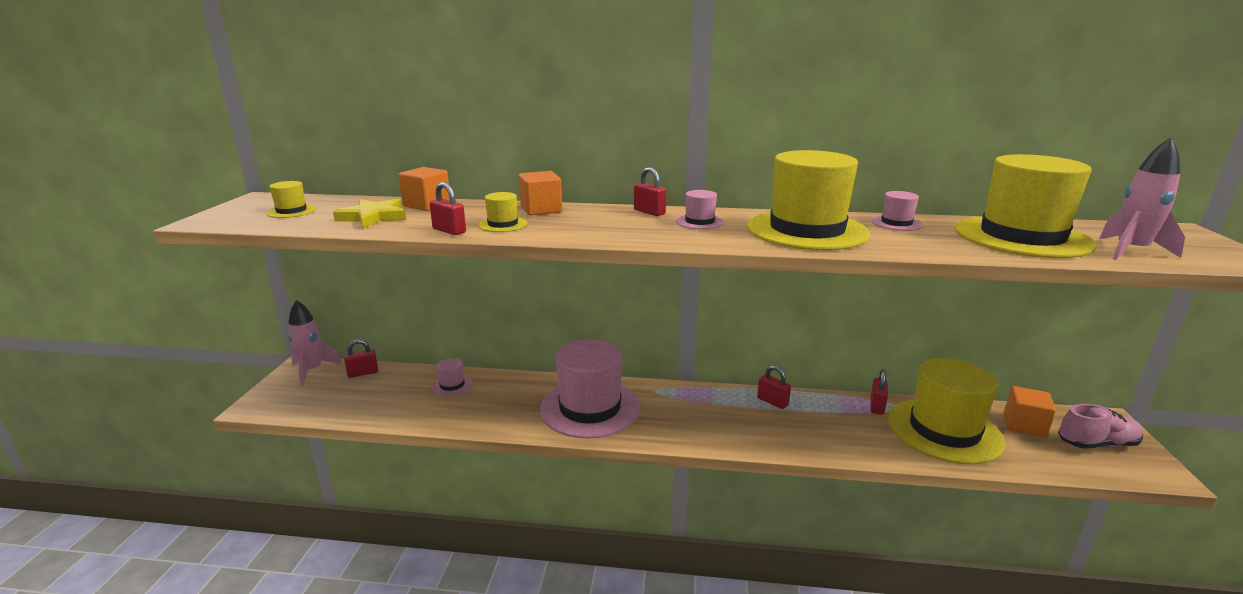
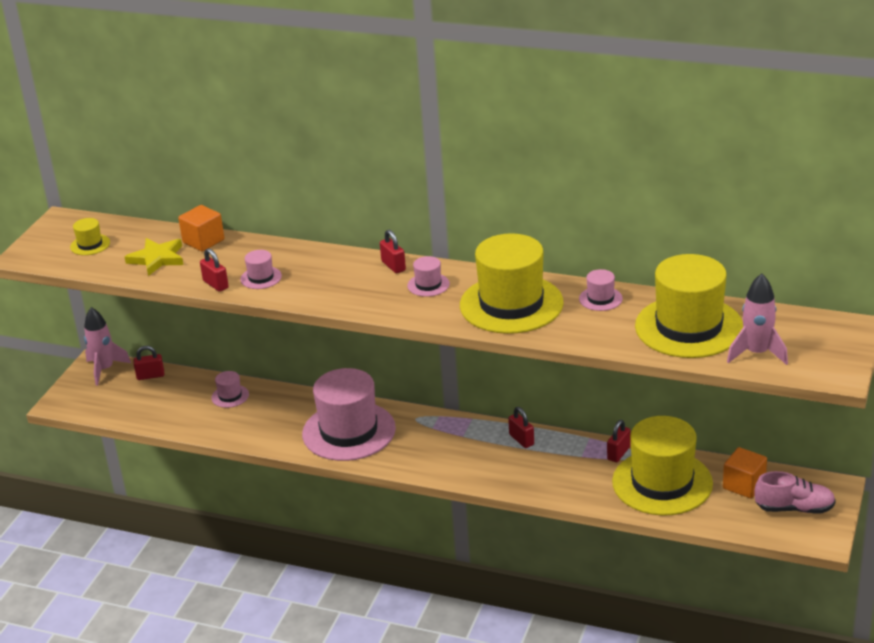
camera: 15 degrees right, 10 degrees up
(503, 224) = (261, 278): yellow hat -> pink hat
(541, 209) = (300, 255): orange cube -> none

